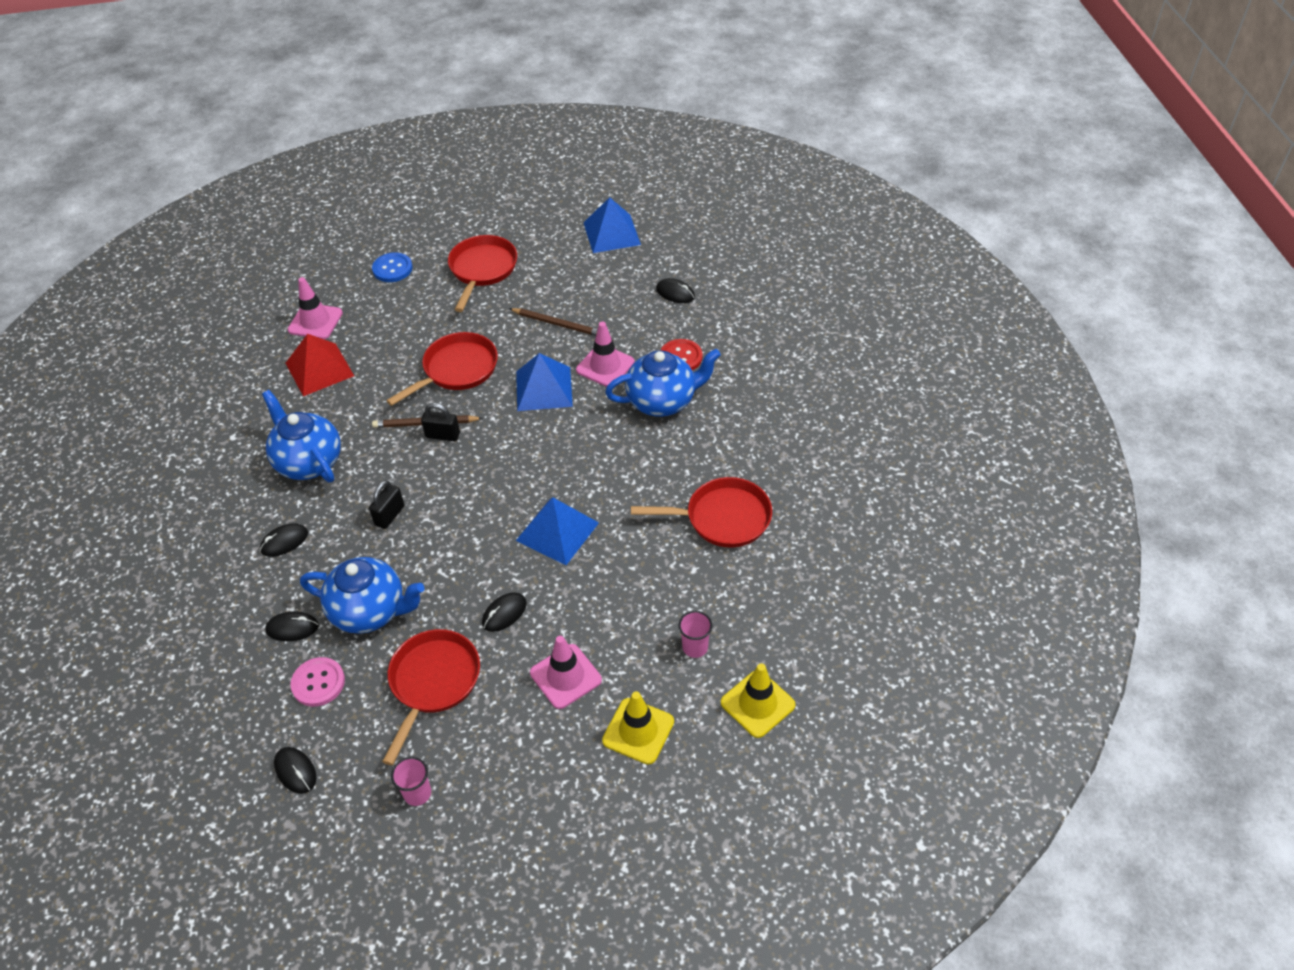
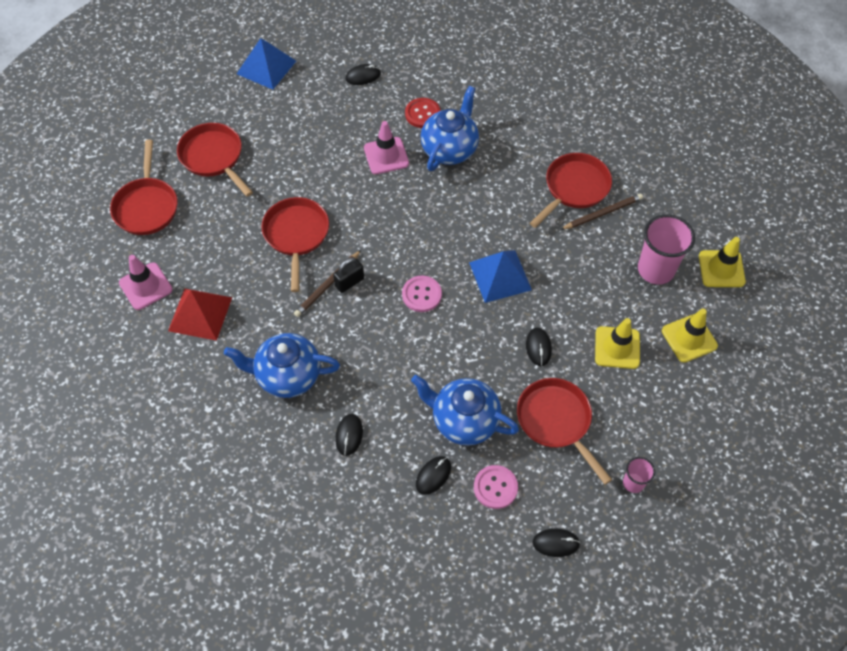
camera: 50 degrees left, 10 degrees up
(370, 611) = (463, 420): blue teapot -> blue teapot turned 120 degrees counterclockwise
(389, 515) = (390, 358): black padlock -> none
(392, 269) = (146, 206): blue button -> red pan
(479, 491) = (421, 294): none -> pink button
(544, 388) = (369, 200): blue pyramid -> none
(557, 324) = (318, 153): brown pencil -> brown pencil (602, 213)
(565, 676) = (617, 348): pink traffic cone -> yellow traffic cone
(695, 647) = (656, 269): pink cup -> pink cup, size x1.92

